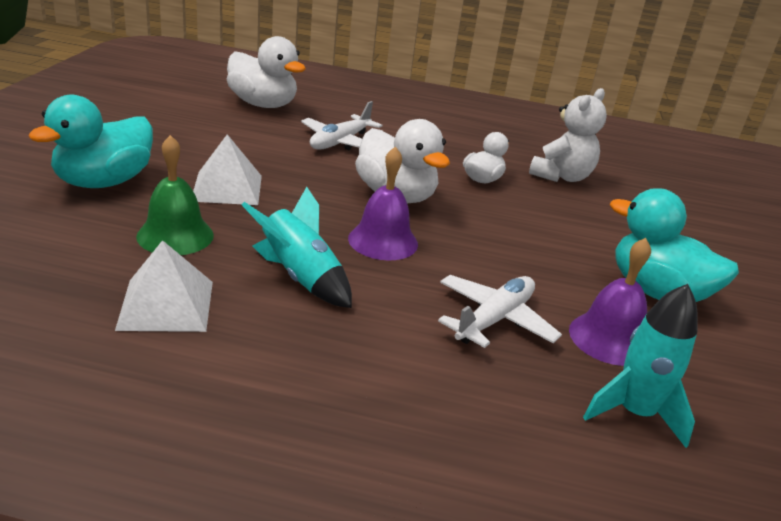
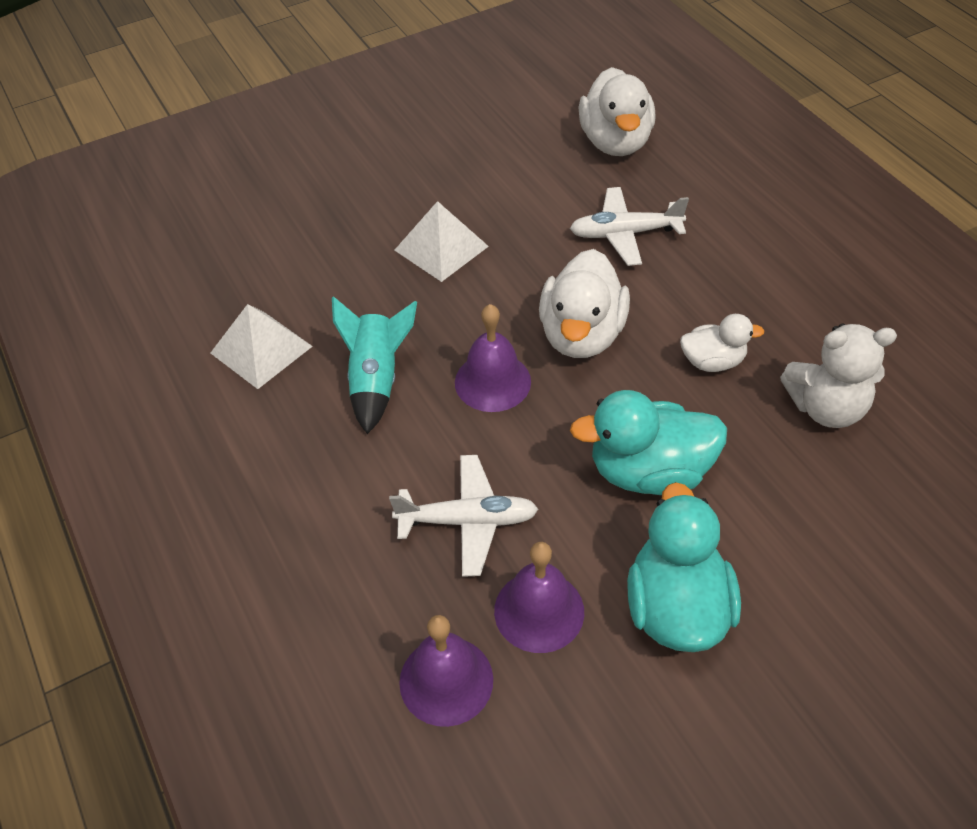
camera: 55 degrees right, 20 degrees up
(104, 182) = (356, 195): turquoise duck -> turquoise duck (649, 472)
(175, 235) = (341, 283): green bell -> none
(634, 413) = (446, 680): turquoise rocket -> purple bell

